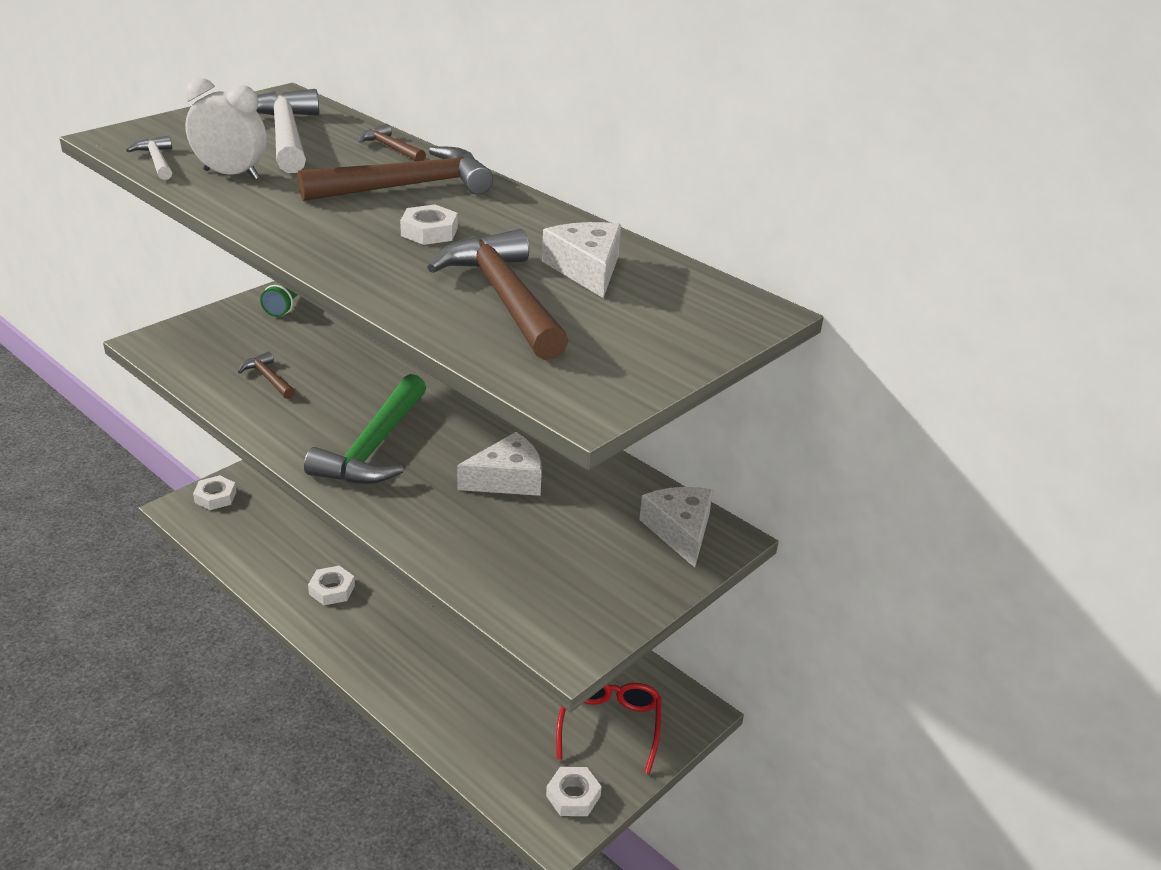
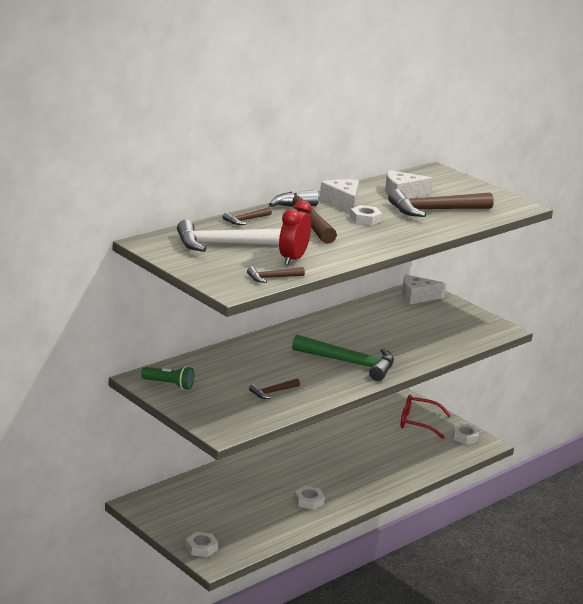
camera: 85 degrees left, 10 degrees down
(157, 161) = (272, 278): white hammer -> brown hammer
(231, 174) = (293, 259): white clock -> red clock
(507, 479) = (378, 331): white cheese -> white cheese (342, 202)

